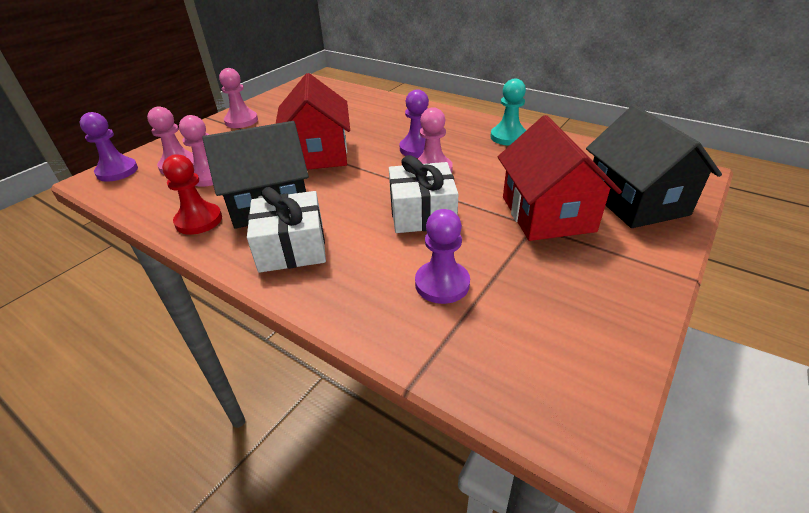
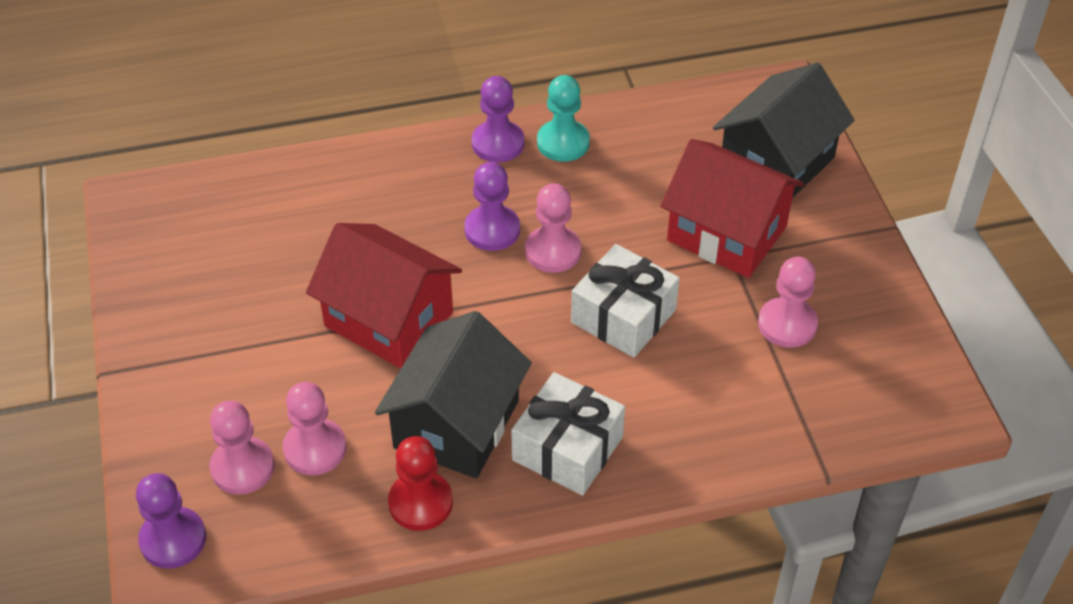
camera: 50 degrees left, 10 degrees up
(241, 121) = (177, 342): pink pawn -> pink pawn (787, 324)
(442, 284) = (740, 376): purple pawn -> purple pawn (498, 143)
(636, 201) = (777, 163): black house -> black house turned 75 degrees counterclockwise

